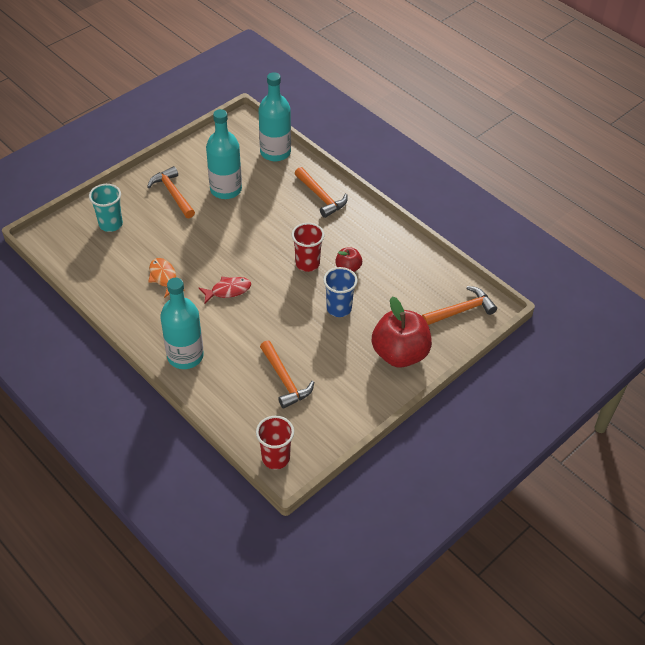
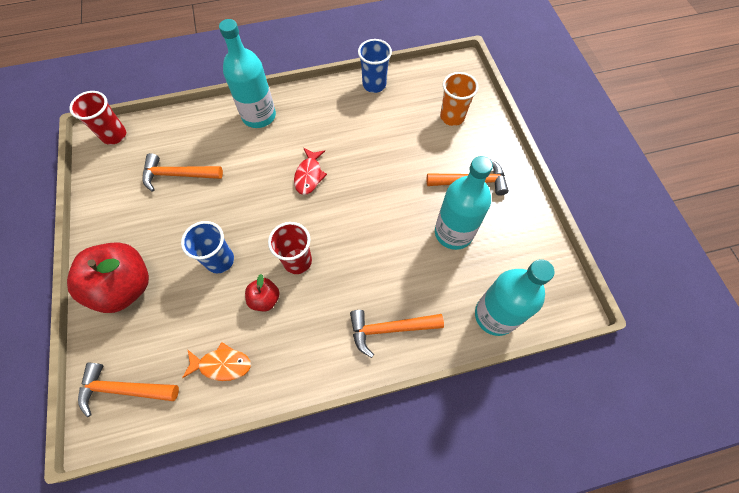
camera: 120 degrees right, 15 degrees up
(99, 289) = (374, 85): none -> blue cup
(111, 224) = (452, 117): turquoise cup -> orange cup
(163, 277) = (358, 133): orange fish -> orange fish (222, 364)
(461, 310) = (123, 389): orange hammer -> orange hammer turned 90 degrees clockwise

